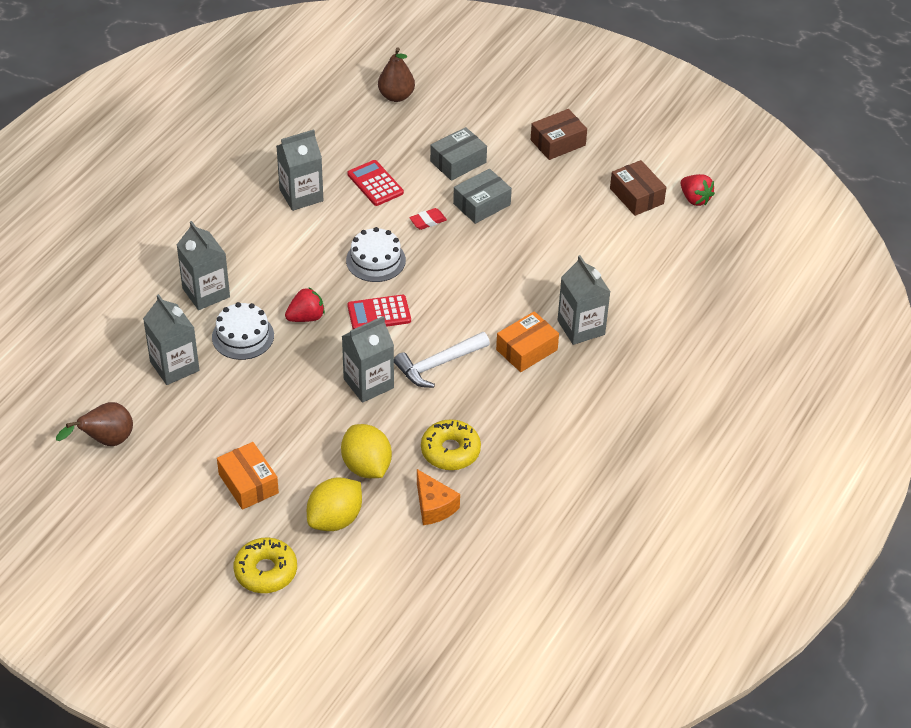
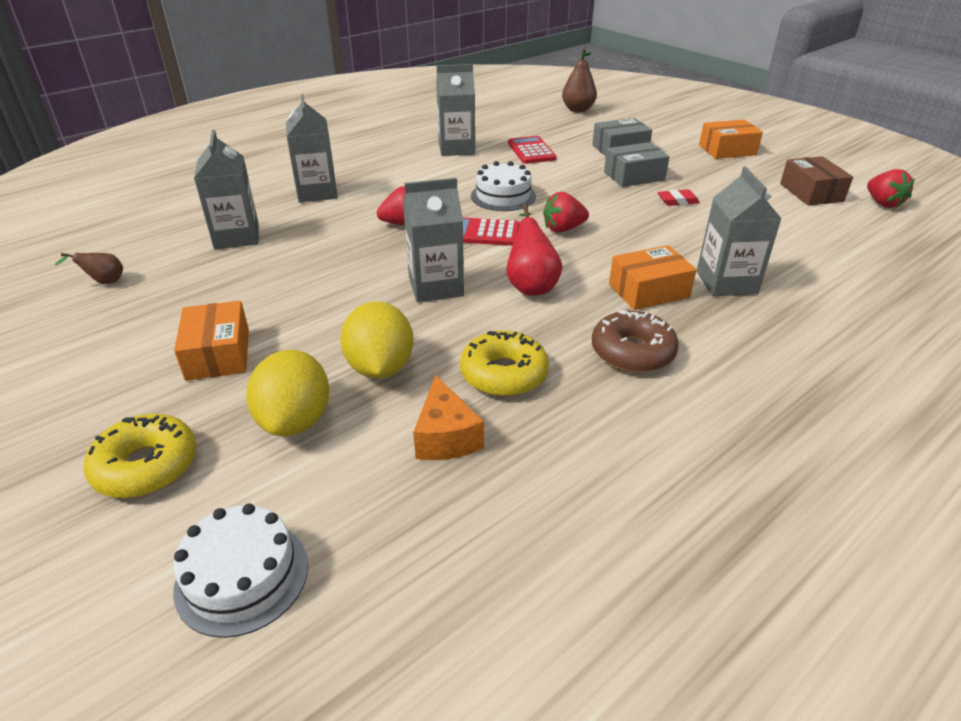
camera: 20 degrees right, 10 degrees down
(106, 441) = (104, 282): brown pear -> brown pear, size x0.58
(243, 336) = (326, 227): white cake -> white cake (242, 576)
(335, 519) = (295, 420): yellow lemon -> yellow lemon turned 60 degrees counterclockwise
(428, 221) = (572, 179): red eraser -> red eraser (677, 201)
(438, 364) = (531, 285): white hammer -> red pear
(442, 293) = (563, 229): none -> red strawberry
(529, 411) = (632, 352): none -> brown donut
(558, 142) = (727, 150): brown box -> orange box

